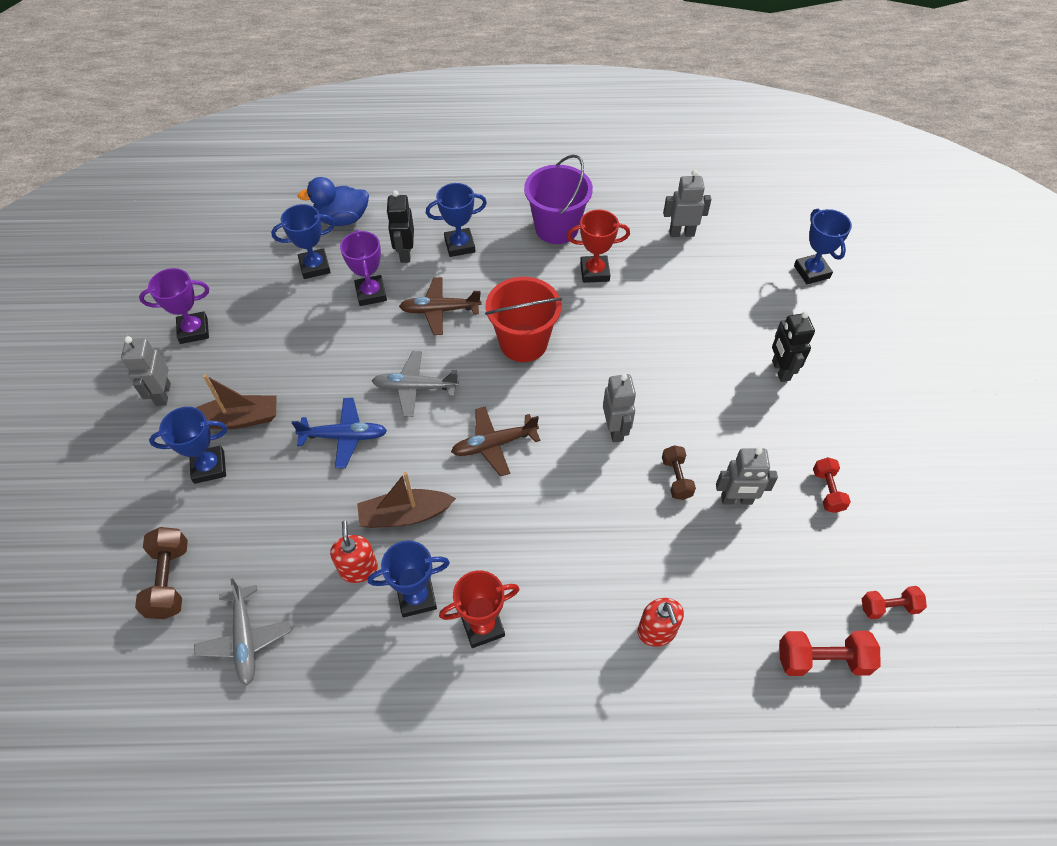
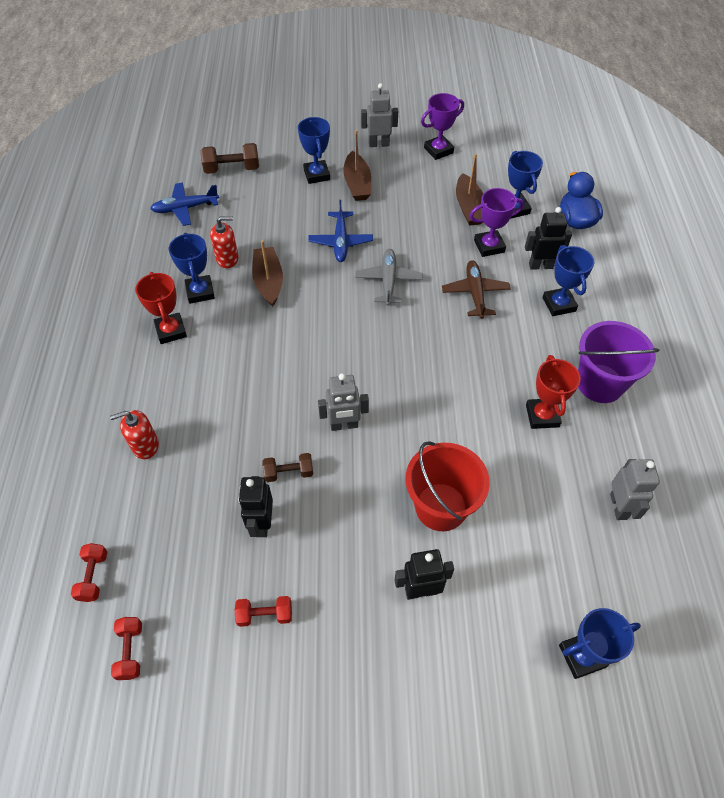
camera: 90 degrees right, 0 degrees up
(194, 330) = (438, 150): purple trophy -> purple trophy turned 75 degrees clockwise
(245, 639) = (185, 208): grey plane -> blue plane
(306, 307) = (469, 208): none -> brown boat
(494, 444) = (330, 335): brown plane -> none
(523, 343) = (442, 355): red bucket -> red bucket (441, 507)
(736, 500) = (261, 523): grey robot -> black robot
(822, 659) = (93, 576): red dumbbell -> red dumbbell, size x0.65

